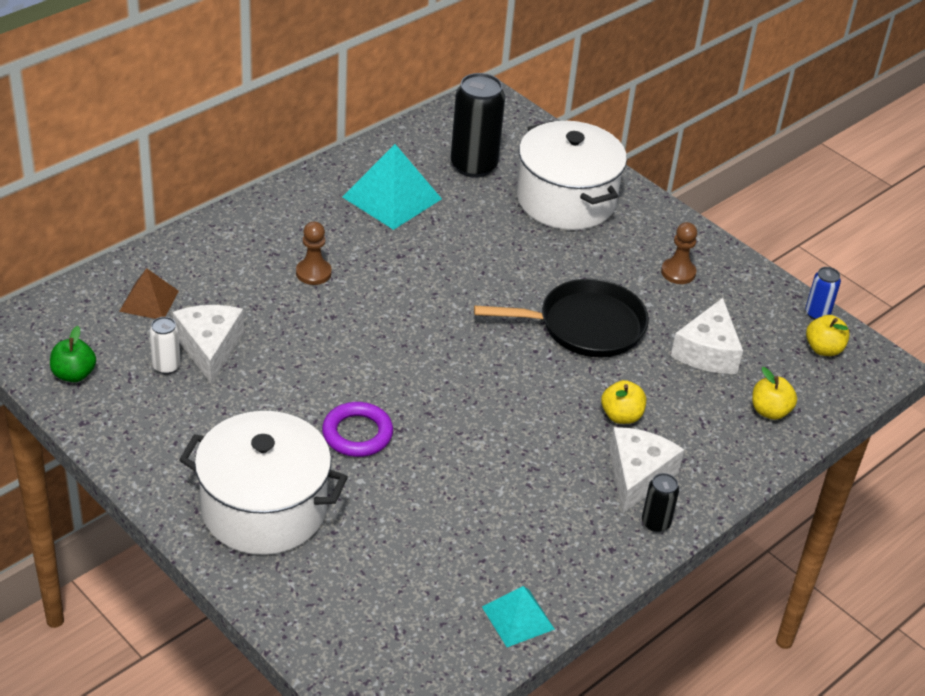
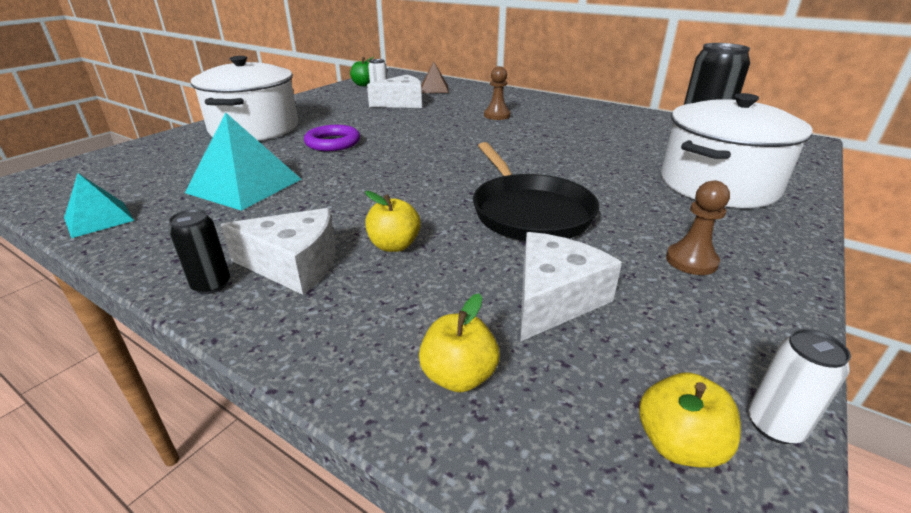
camera: 80 degrees right, 10 degrees down
(392, 198) = (610, 125): turquoise pyramid -> turquoise pyramid (244, 186)
(707, 352) = (554, 299): white cheese -> white cheese turned 120 degrees clockwise
(817, 313) = (774, 425): blue can -> white can

